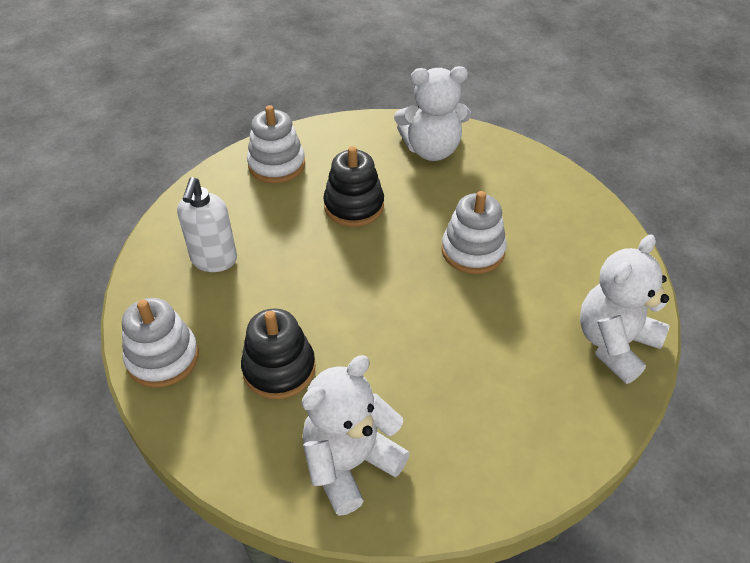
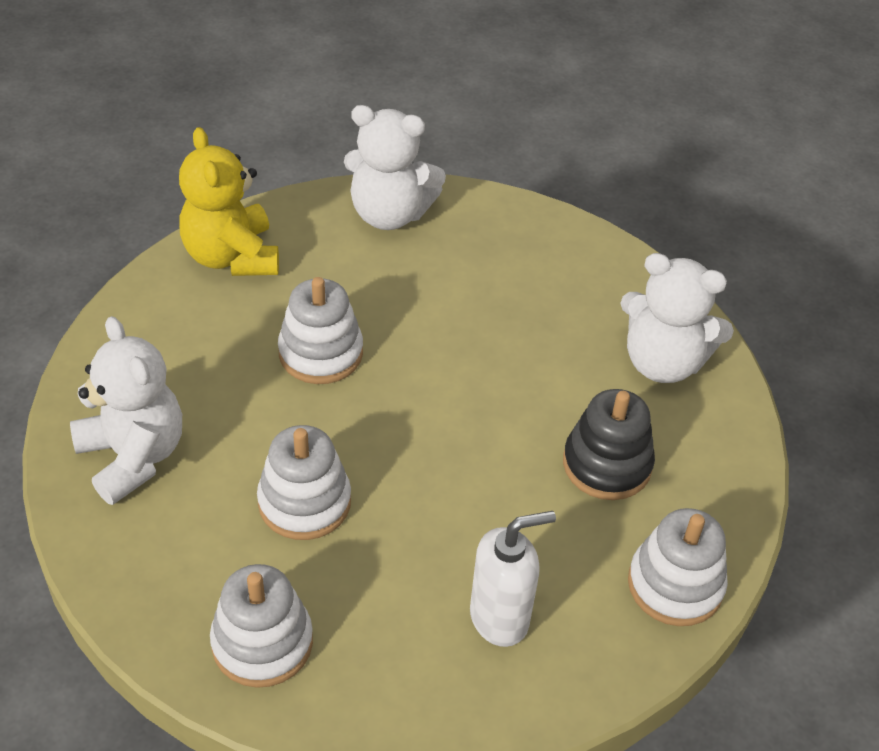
camera: 120 degrees left, 0 degrees up
(354, 206) = (304, 502): black stacking toy -> white stacking toy
(592, 234) = (232, 256): none -> yellow teddy bear

